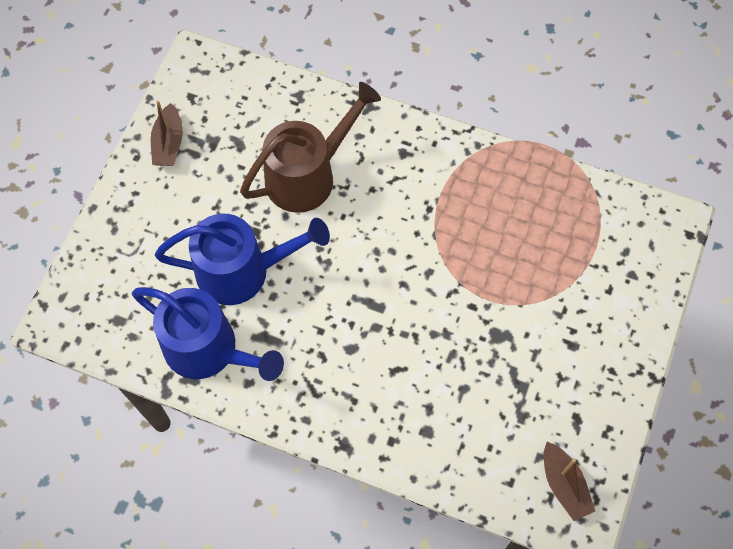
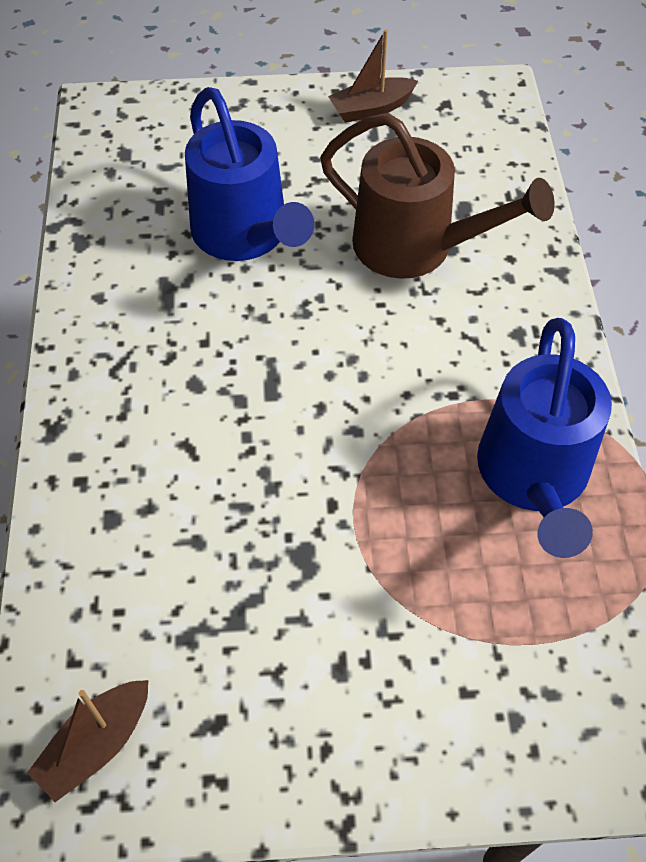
camera: 65 degrees right, 10 degrees down
(209, 350) = (124, 244): blue watering can -> blue watering can (534, 478)

